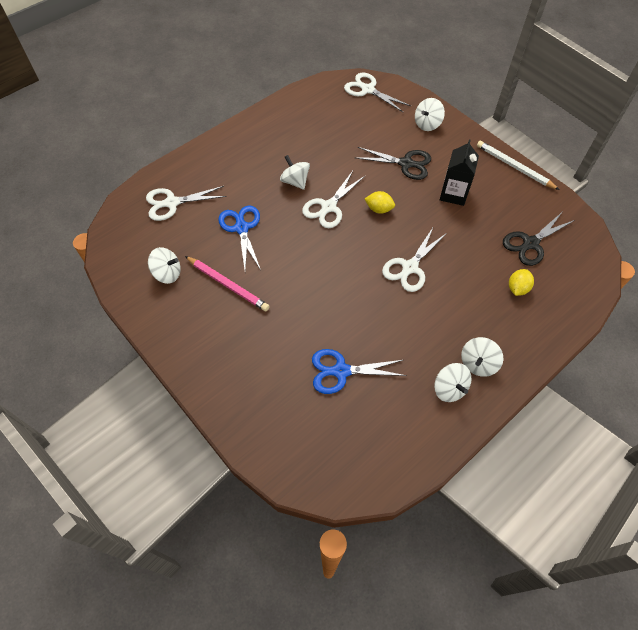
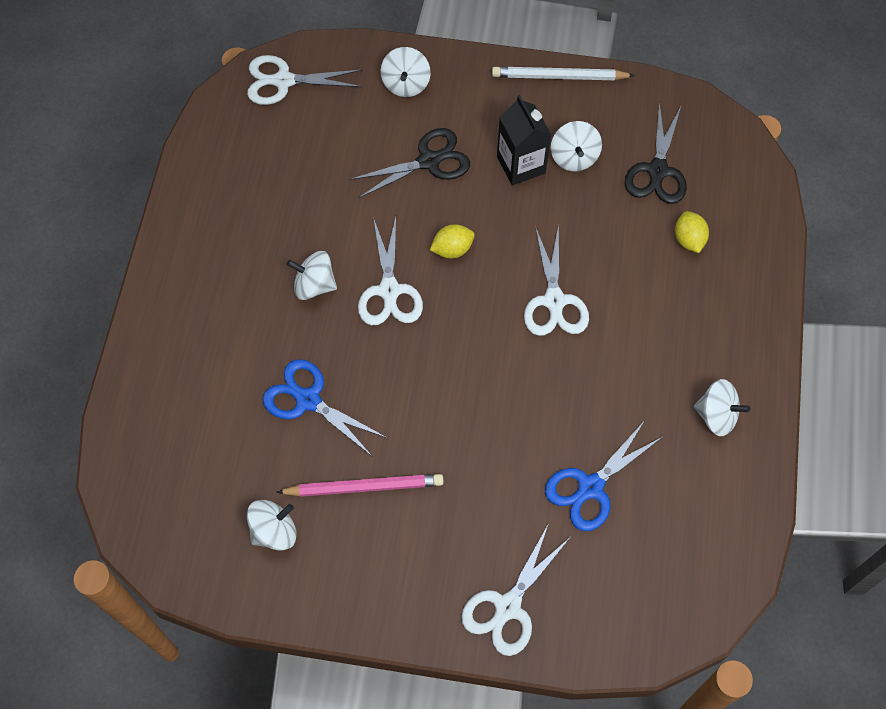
camera: 40 degrees left, 5 degrees up
(172, 203) = (181, 434): white scissors -> white scissors (508, 607)
(478, 363) = (721, 363): white spinning top -> white spinning top (574, 157)

